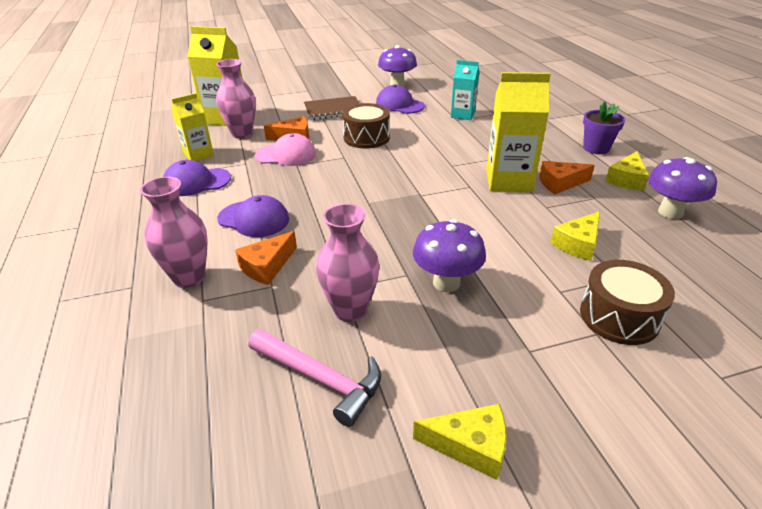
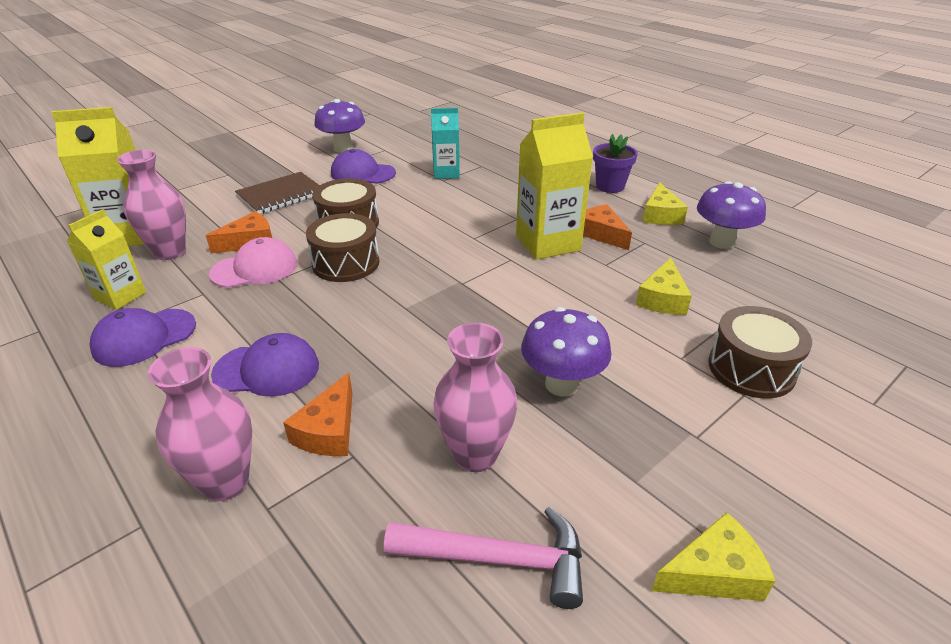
camera: 25 degrees left, 0 degrees up
(347, 164) = (346, 263): none -> brown drum
(560, 183) = (601, 234): orange cheese -> orange cheese turned 90 degrees clockwise

